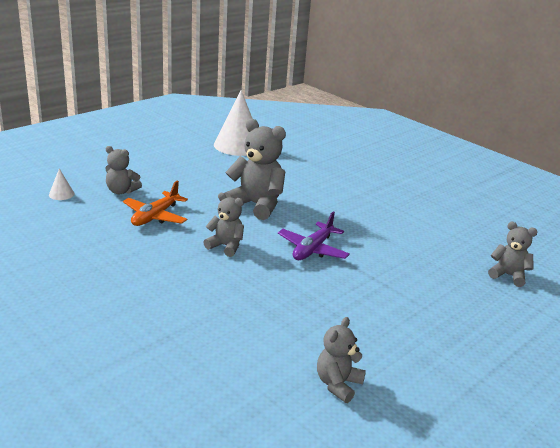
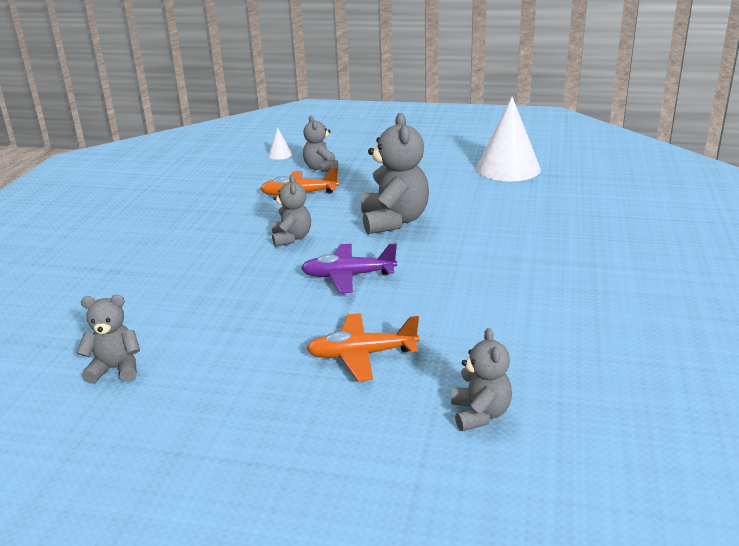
camera: 60 degrees right, 0 degrees up
(417, 284) = (362, 355): none -> orange plane

